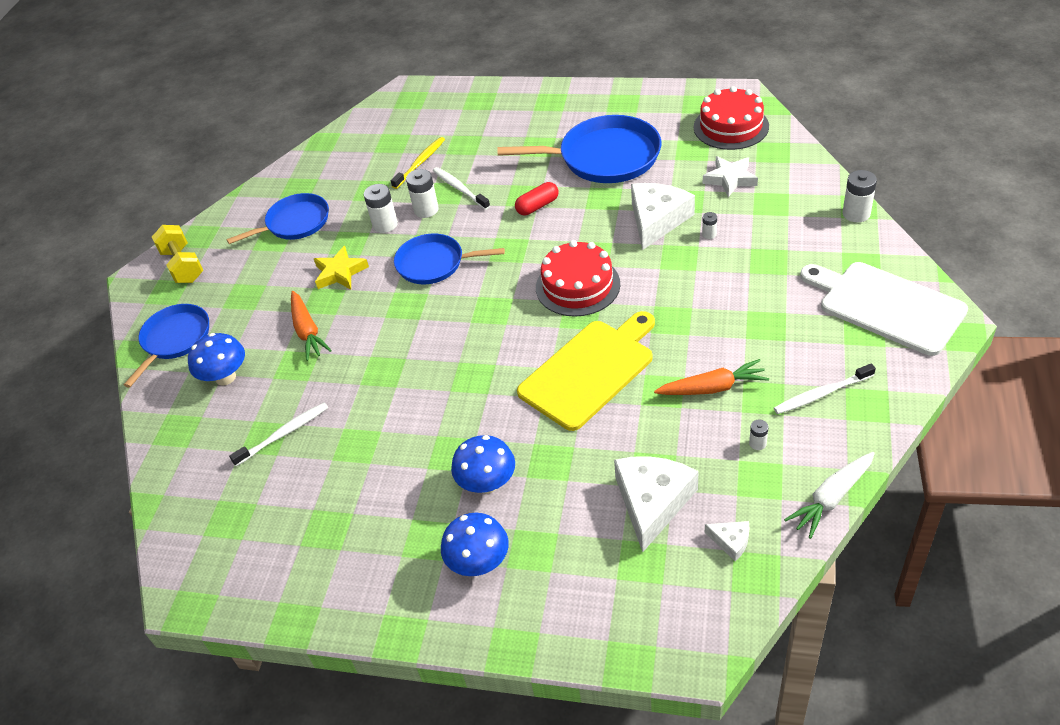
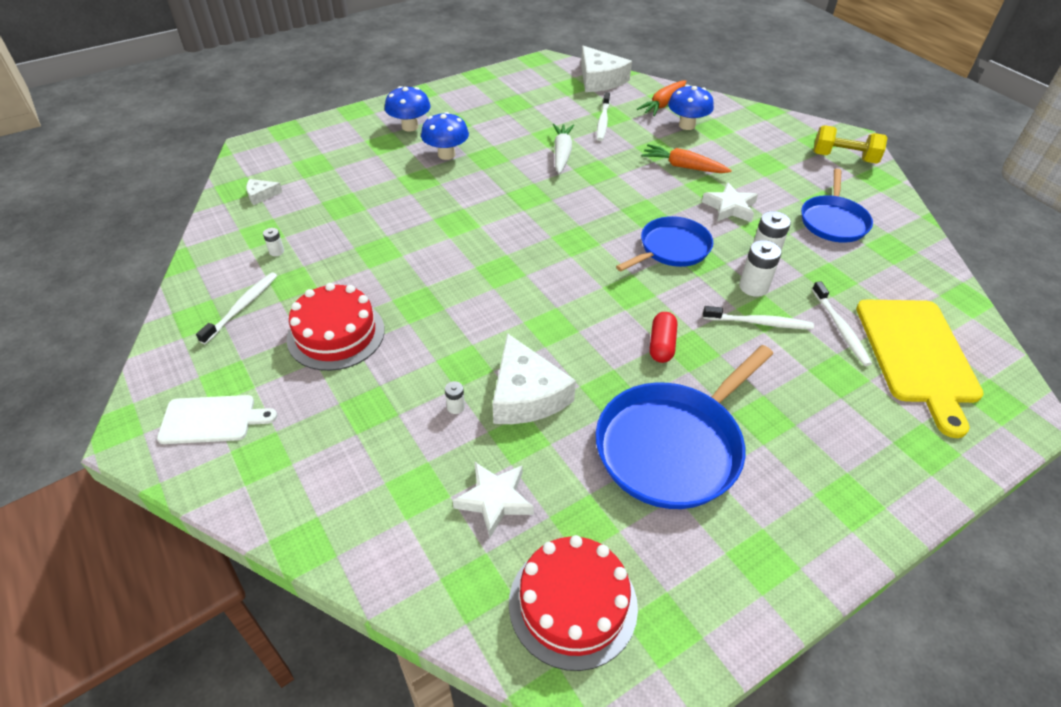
camera: 130 degrees right, 0 degrees up
(174, 340) = (756, 125): blue pan -> none
(340, 272) = (730, 207): yellow star -> white star
(420, 163) = (840, 328): yellow toothbrush -> white toothbrush
(577, 286) = (529, 291): red cake -> red cake (336, 334)
(590, 371) = (447, 237): yellow cutting board -> yellow cutting board (917, 355)
(652, 502) = (329, 190): white cheese -> white cheese (600, 79)
(713, 388) = (339, 270): orange carrot -> orange carrot (663, 104)
(831, 498) = (201, 244): white carrot -> white carrot (562, 153)
(856, 214) = (299, 532): white battery -> none
(886, 306) = (212, 420): white cutting board -> white cutting board, size x0.58

